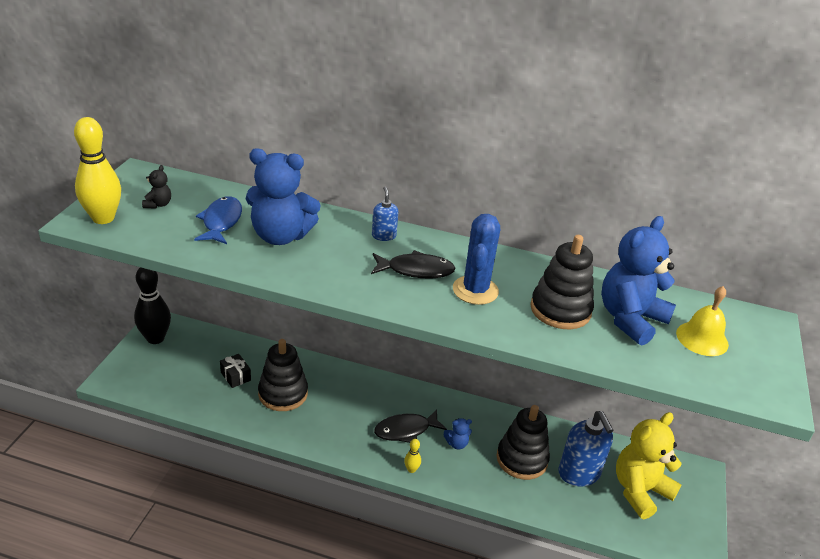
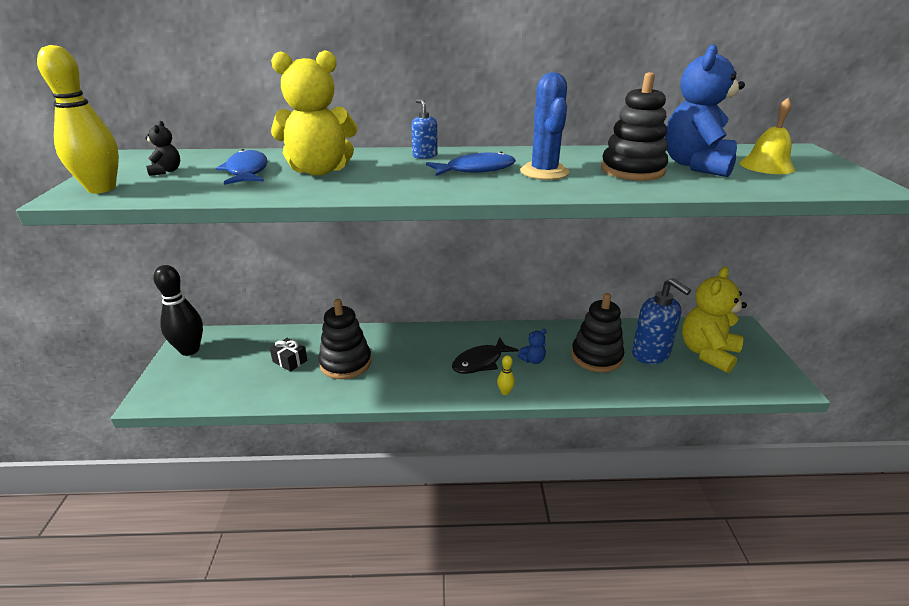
camera: 15 degrees left, 5 degrees down
(280, 236) = (319, 171): blue teddy bear -> yellow teddy bear
(416, 270) = (476, 170): black fish -> blue fish

